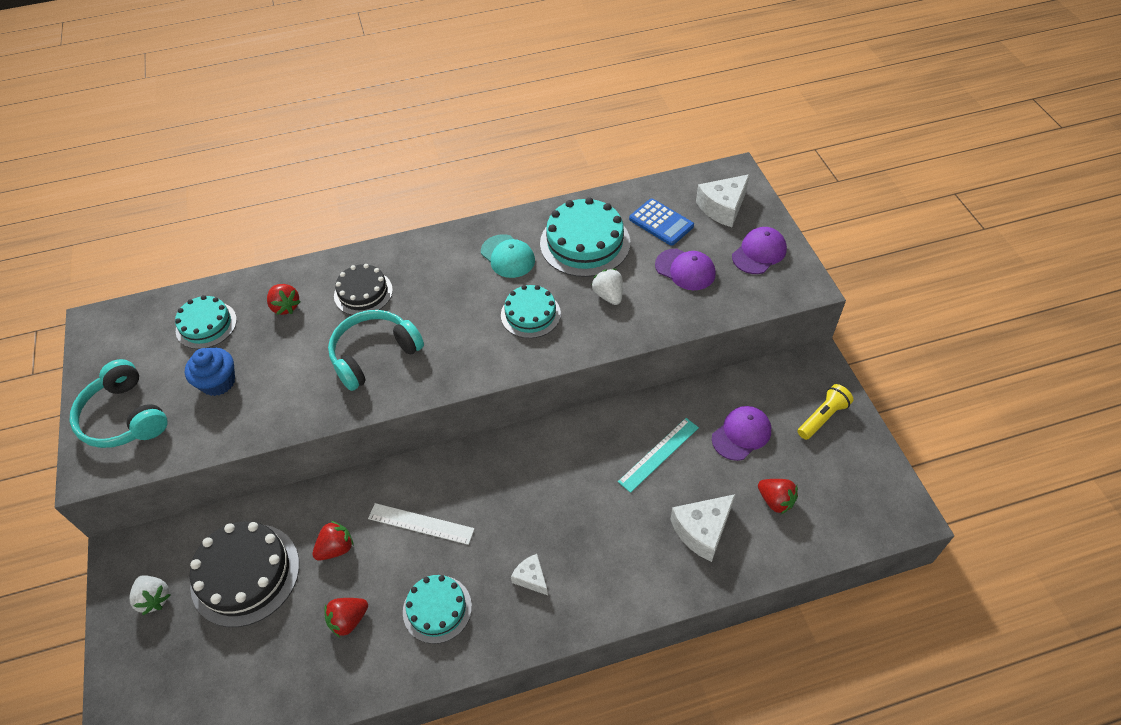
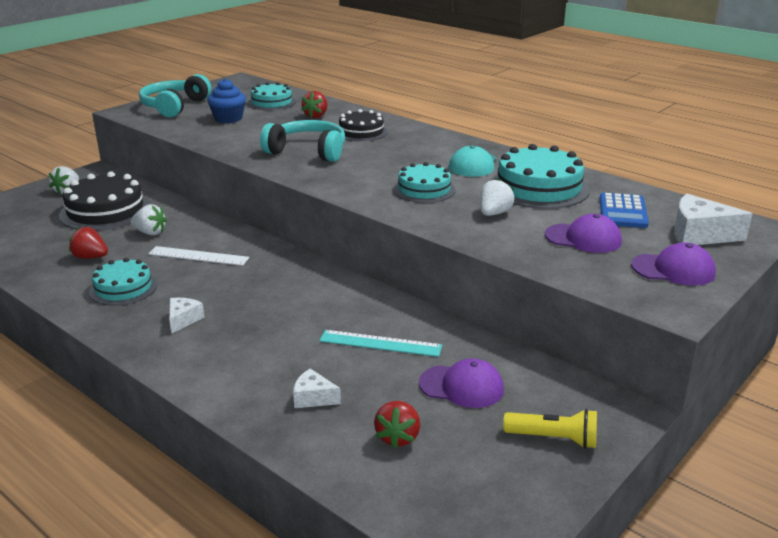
camera: 55 degrees right, 25 degrees down
(336, 548) = (150, 233): red strawberry -> white strawberry
(421, 524) = (198, 256): white ruler -> white ruler turned 60 degrees counterclockwise
(685, 269) = (583, 238): purple cap -> purple cap turned 75 degrees counterclockwise
(702, 530) = (313, 398): white cheese -> white cheese, size x0.58

